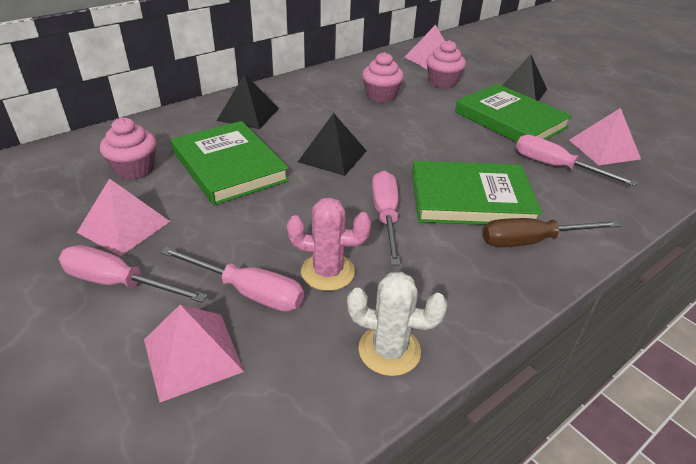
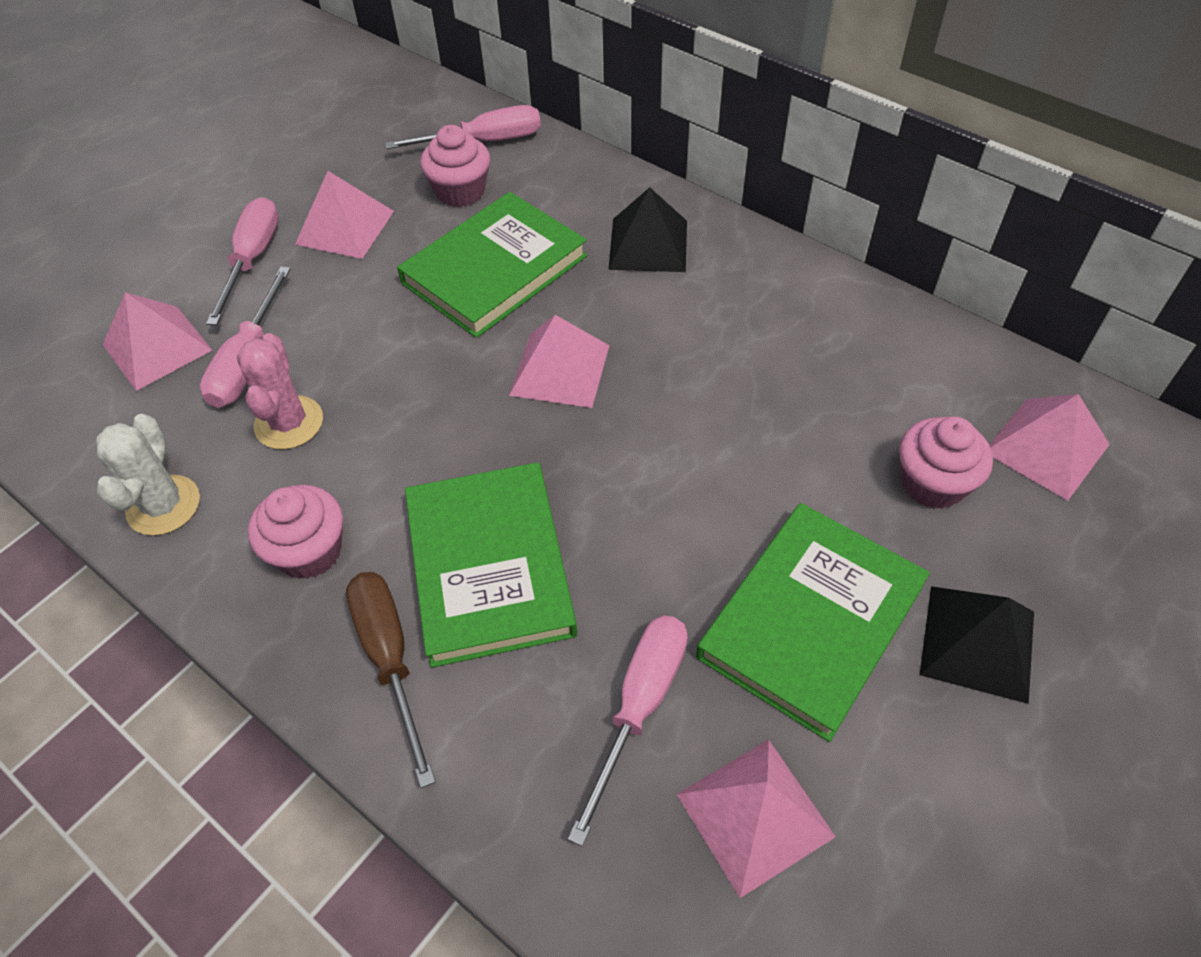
camera: 80 degrees right, 15 degrees up
(332, 156) = (559, 369): black pyramid -> pink pyramid
(381, 96) = (804, 392): pink cupcake -> pink cupcake (309, 551)
(385, 216) = (416, 462): pink screwdriver -> pink screwdriver (485, 141)

